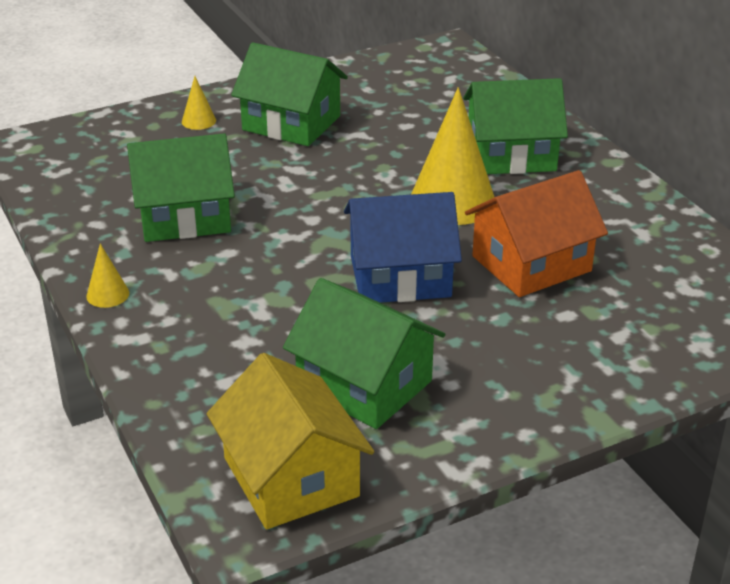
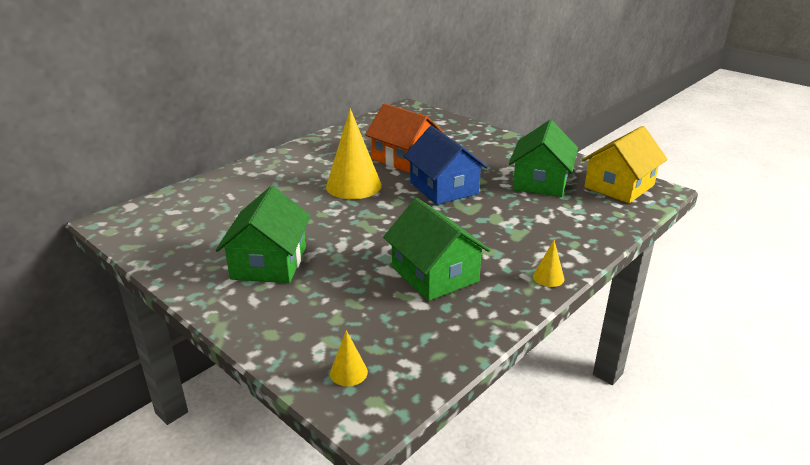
camera: 110 degrees left, 5 degrees down
(198, 121) = (280, 311): yellow cone -> yellow cone (348, 372)
(511, 155) = (287, 177): green house -> none

